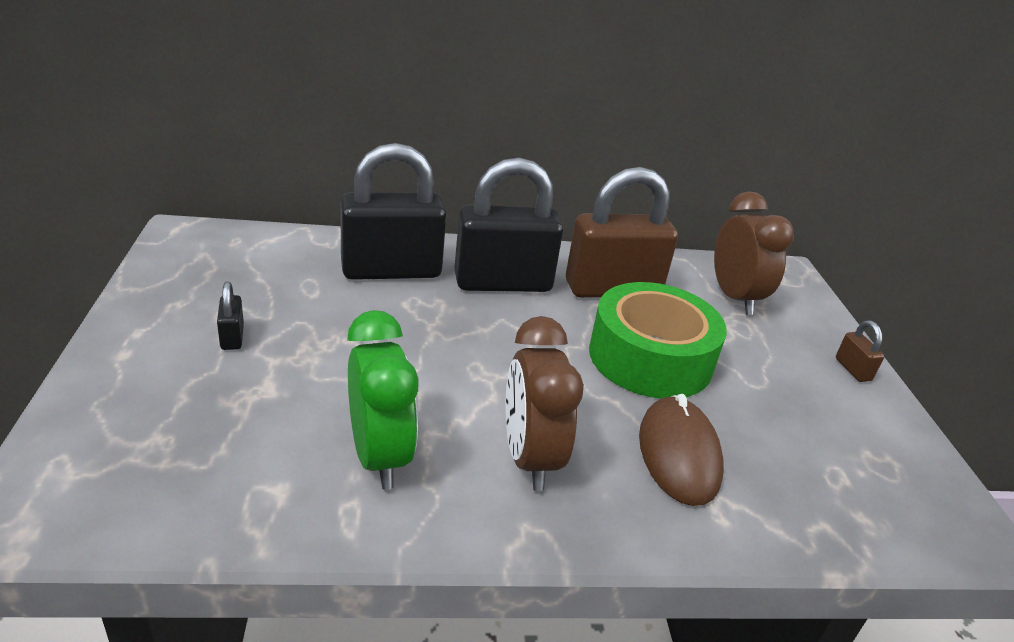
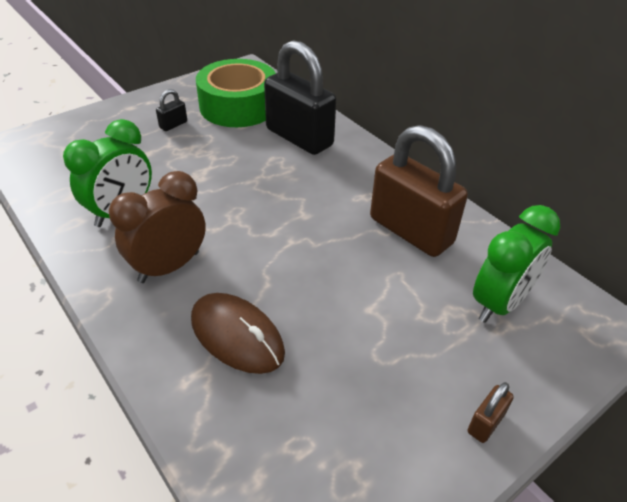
camera: 60 degrees right, 10 degrees up
(503, 283) = (345, 181): black padlock -> none
(650, 358) = (340, 282): green tape -> green tape (238, 106)
(679, 454) = (237, 336): brown mouse -> brown mouse turned 75 degrees clockwise
(734, 298) = (499, 303): brown clock -> green clock

